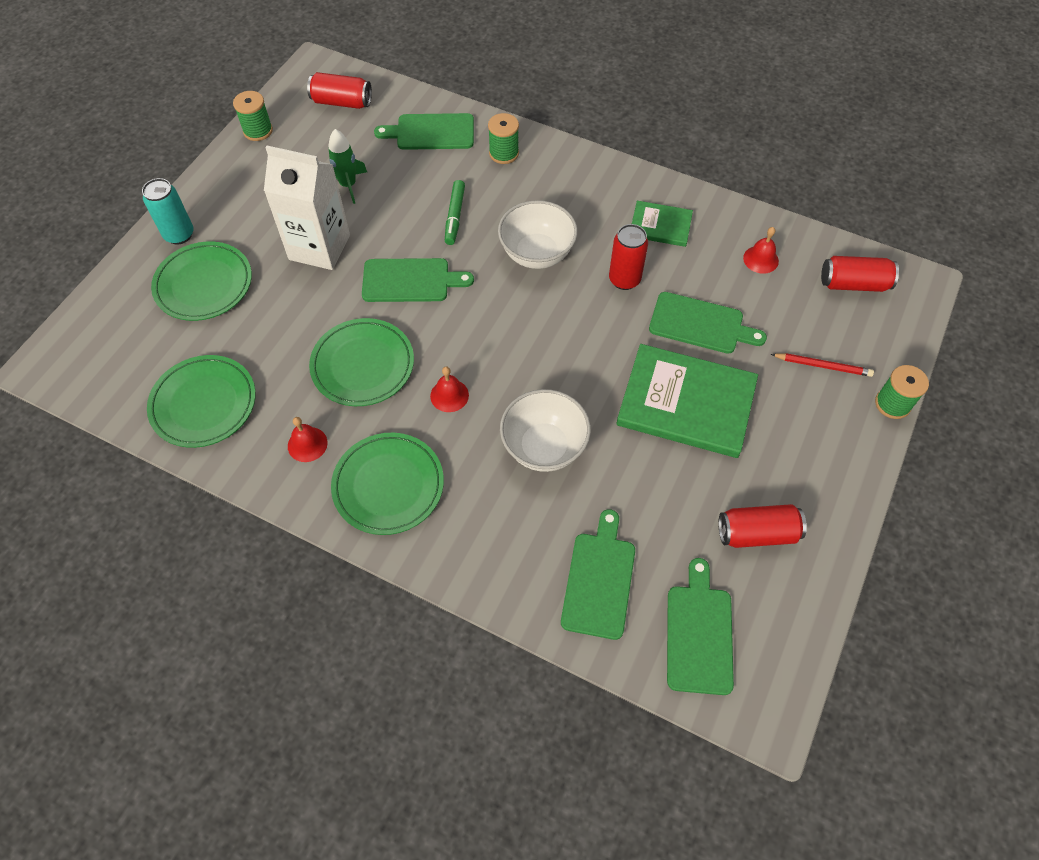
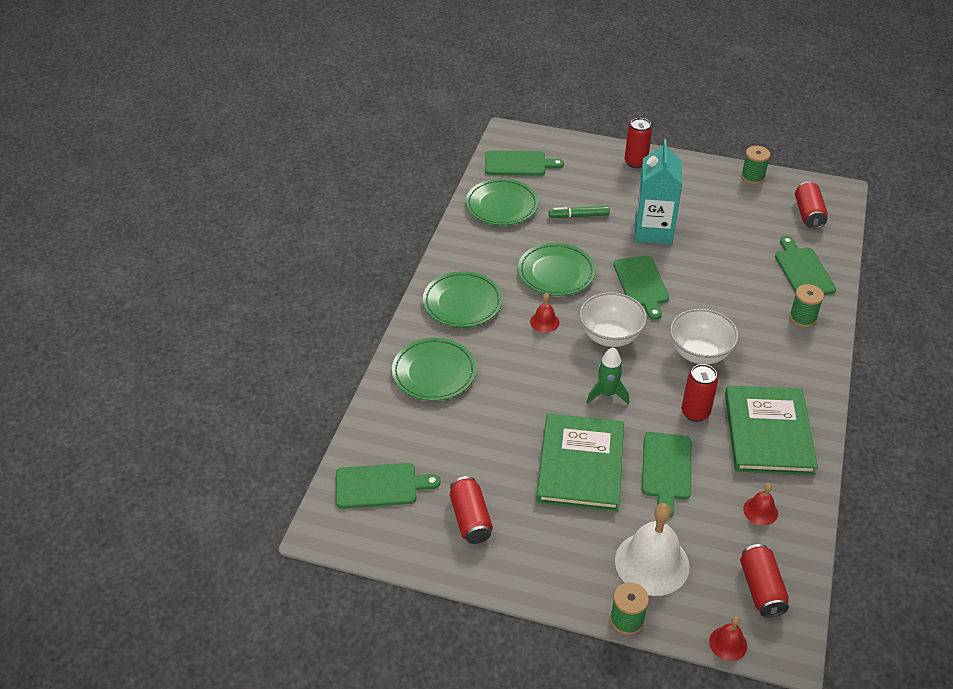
camera: 80 degrees right, 15 degrees down
(179, 234) = (635, 162): turquoise can -> red can
(204, 284) = (597, 183): green plate -> green plate (434, 372)
(307, 444) = (484, 258): red bell -> red bell (728, 643)
(319, 247) = (653, 231): white carton -> turquoise carton
(348, 185) = (721, 234): green rocket -> green rocket (607, 394)
(455, 216) = (717, 298): green marker -> green marker (579, 216)
(544, 447) = (515, 380): white bowl -> white bowl (610, 336)
(599, 580) = (412, 424): green cutting board -> green cutting board (518, 164)
(660, 225) = (768, 432): green book -> green book, size x1.90
(823, 366) = (652, 563): red pencil -> white bell

